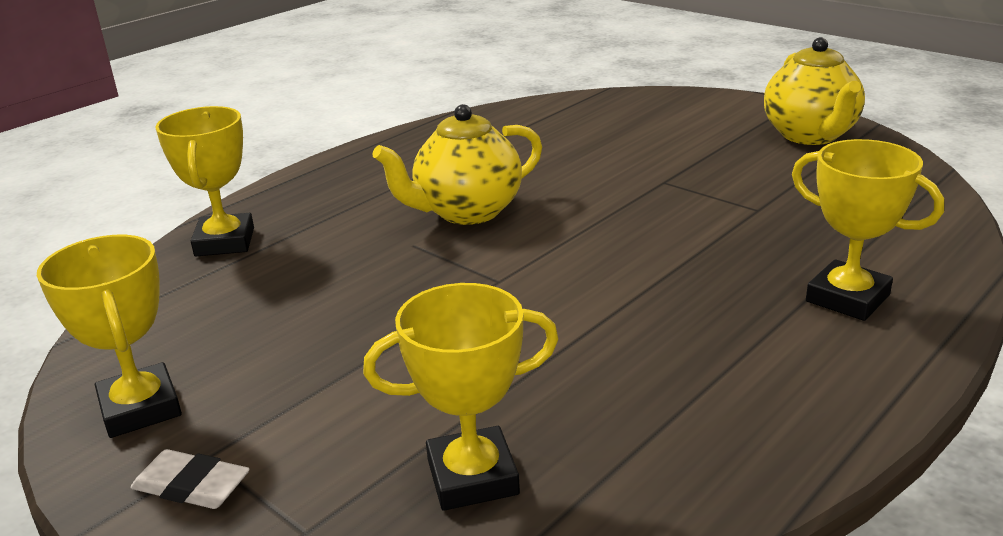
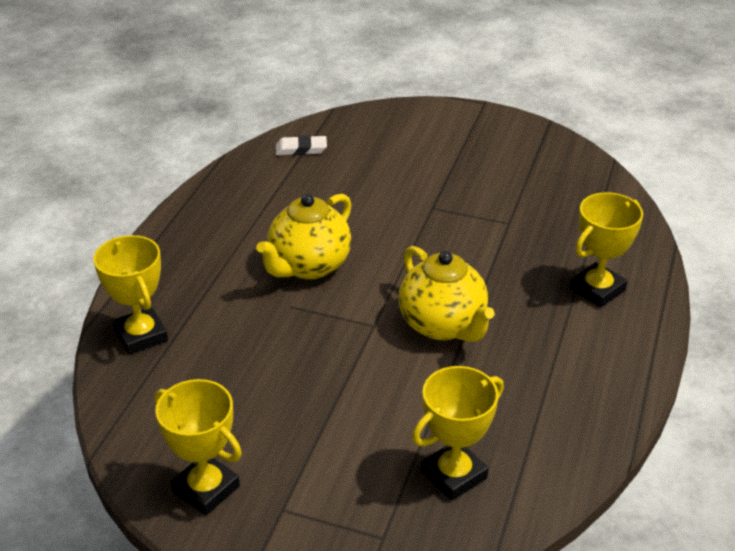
camera: 25 degrees left, 10 degrees up
(192, 486) = (290, 530): white eraser -> white eraser (301, 149)
(810, 136) = (510, 141): yellow teapot -> yellow teapot (443, 325)
(847, 298) = (597, 289): yellow trophy -> yellow trophy turned 60 degrees counterclockwise

